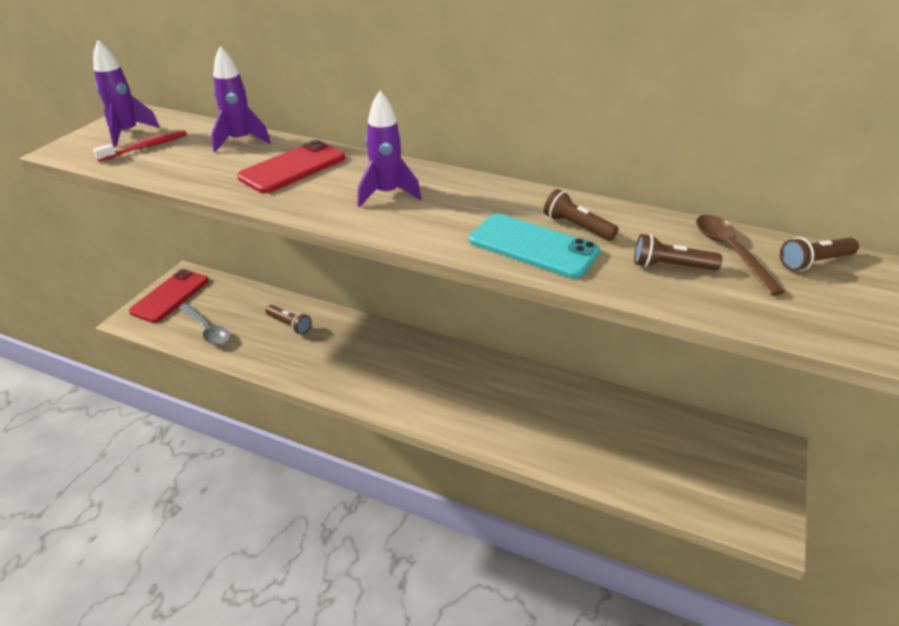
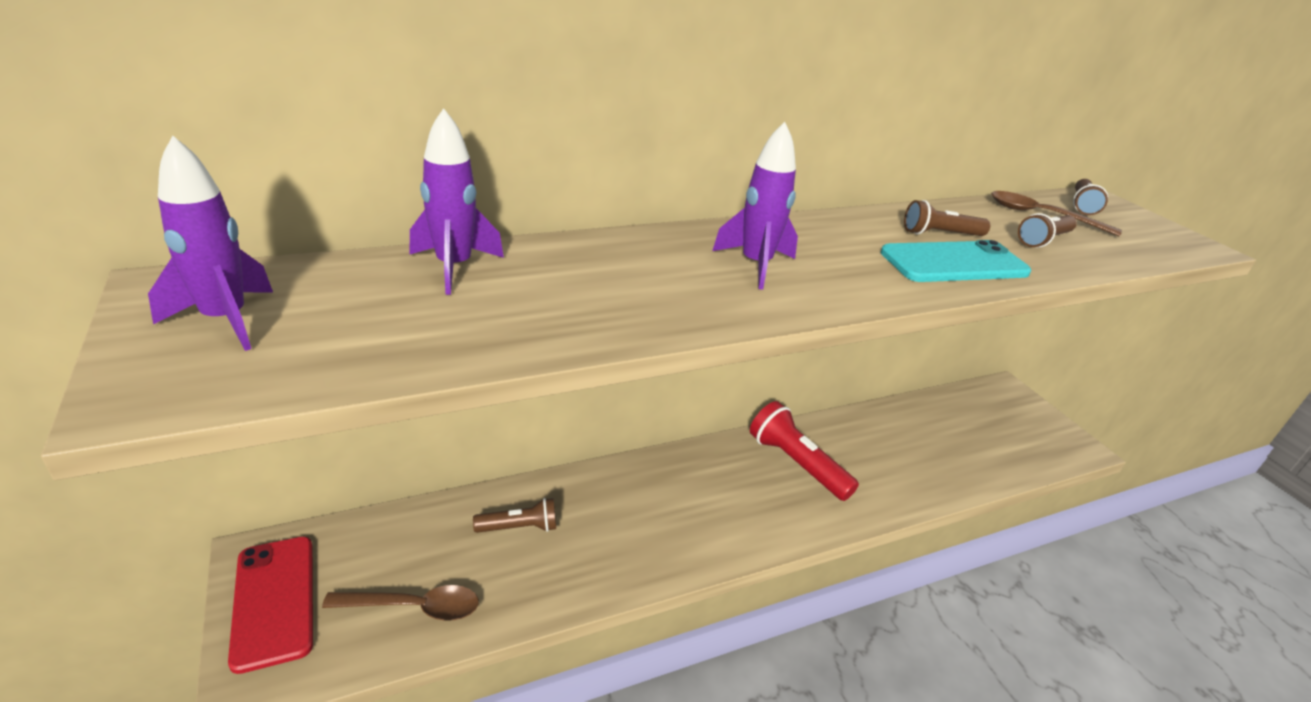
camera: 50 degrees left, 5 degrees down
(146, 147) = (315, 328): red toothbrush -> none
(207, 330) = (414, 607): grey spoon -> brown spoon
(293, 168) = (599, 275): red phone -> none
(485, 386) = (797, 464): none -> red flashlight

